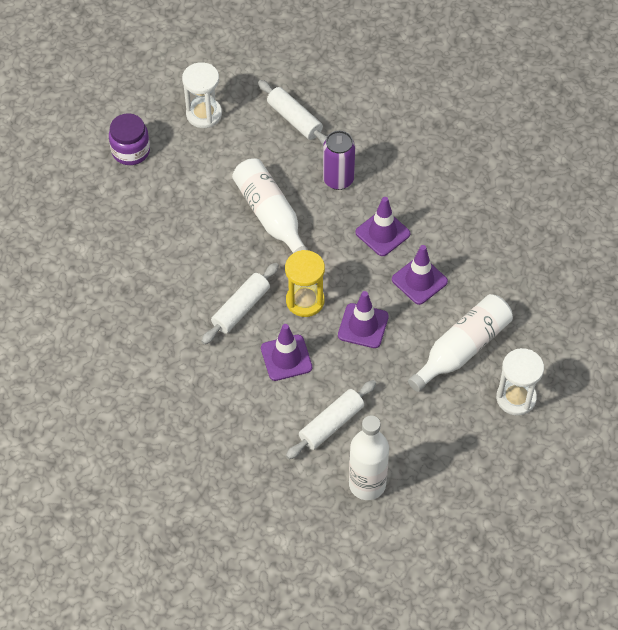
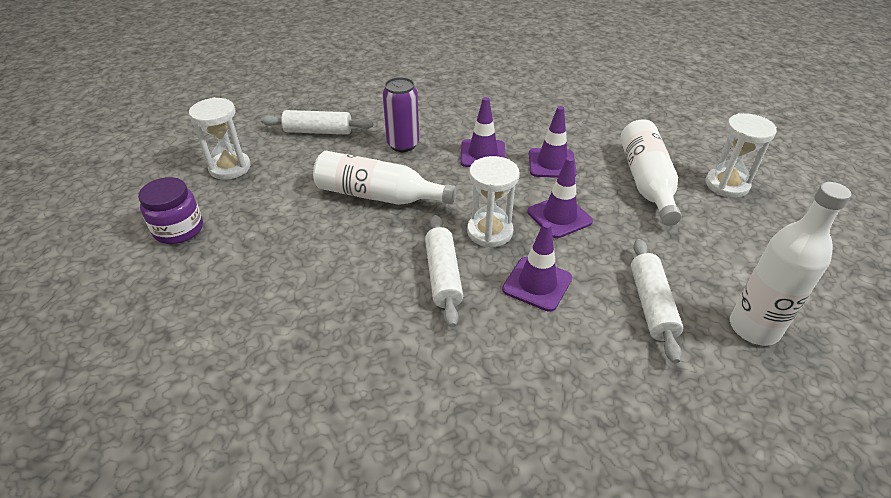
camera: 45 degrees left, 15 degrees down
(305, 301) = (489, 232): yellow hourglass -> white hourglass

